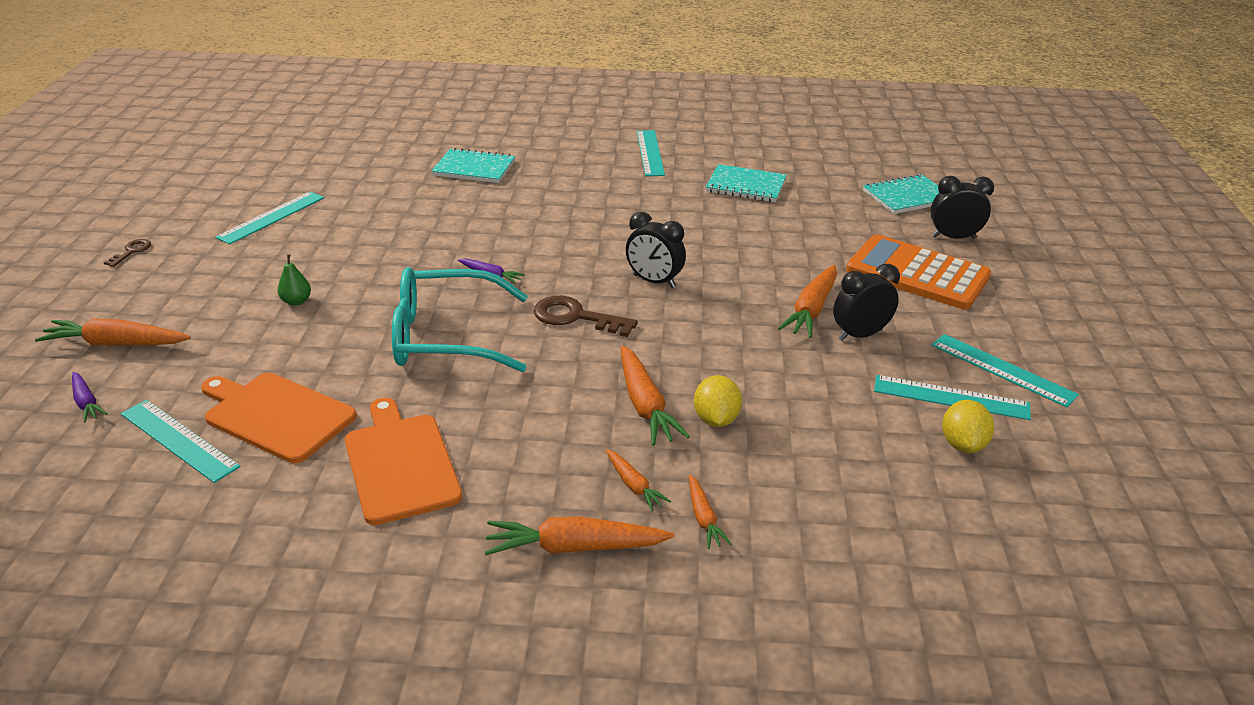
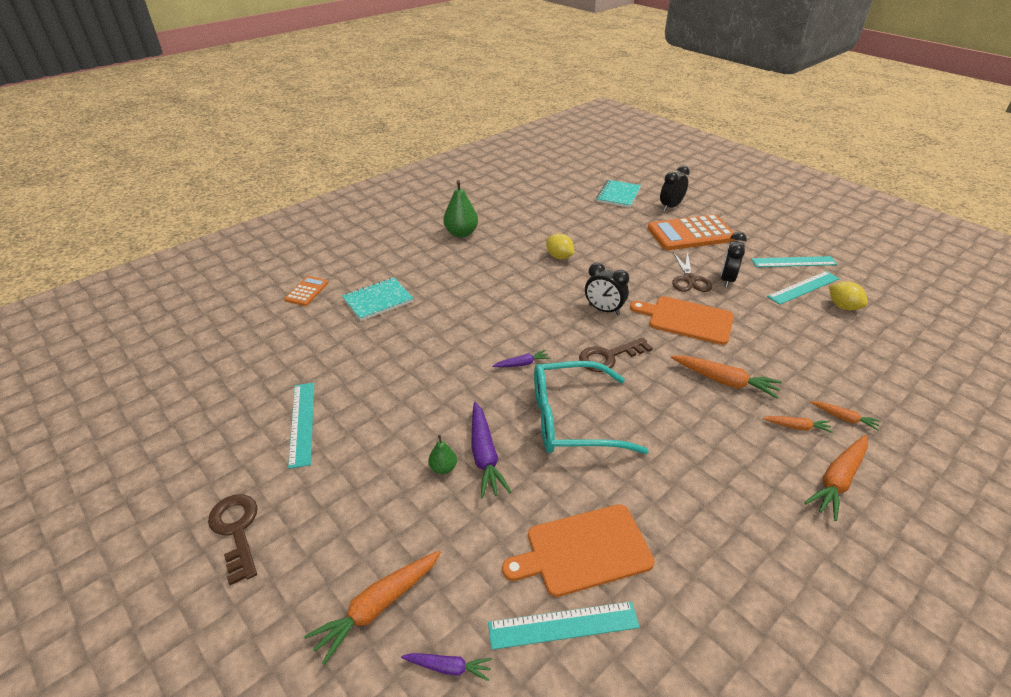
camera: 45 degrees left, 5 degrees up
(131, 251) = (236, 530): brown key -> brown key, size x1.86
(337, 313) = (484, 455): none -> purple carrot
(401, 464) = (697, 513): orange cutting board -> orange cutting board (687, 319)
(436, 135) = (307, 291): none -> orange calculator
(446, 337) = (572, 419): turquoise glasses -> turquoise glasses turned 45 degrees clockwise
(650, 153) = (461, 233): turquoise ruler -> green pear
(654, 281) = (603, 310): black clock -> black clock turned 45 degrees clockwise
(716, 419) = (759, 365): yellow lemon -> yellow lemon (559, 257)
(746, 186) = (543, 227): turquoise notebook -> none
(811, 310) = (689, 279): orange carrot -> brown scissors

